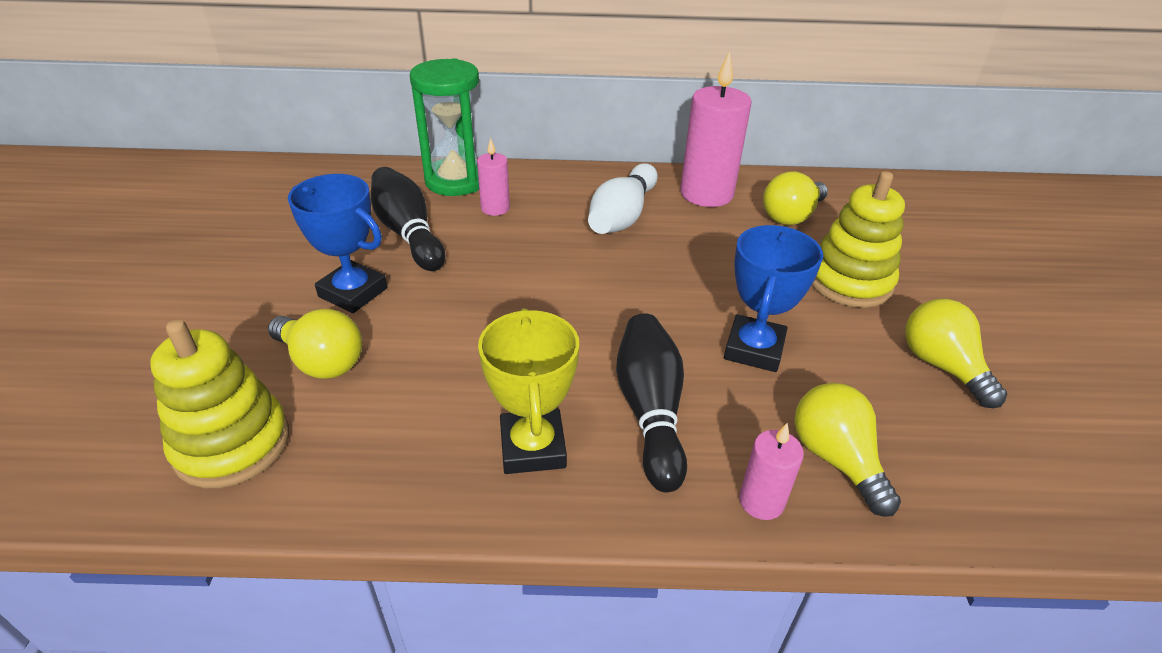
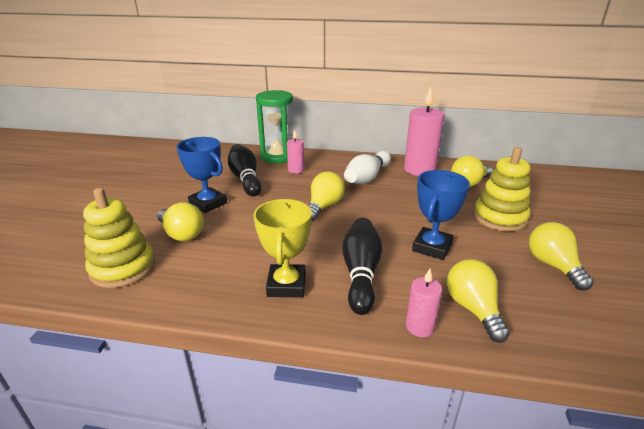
camera: 10 degrees right, 10 degrees down
(561, 283) = (324, 207): none -> yellow light bulb

